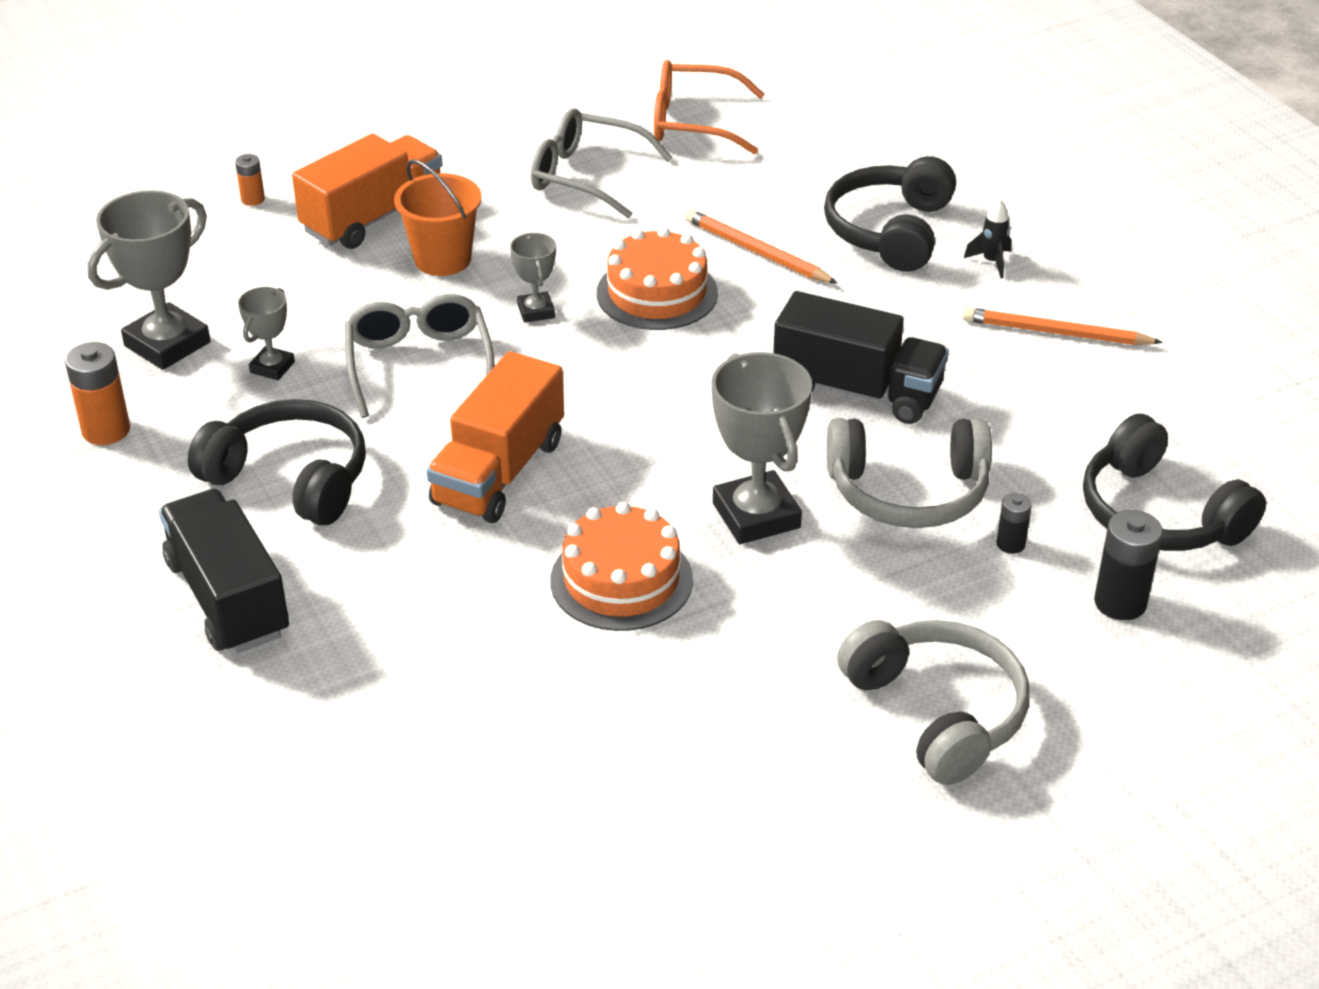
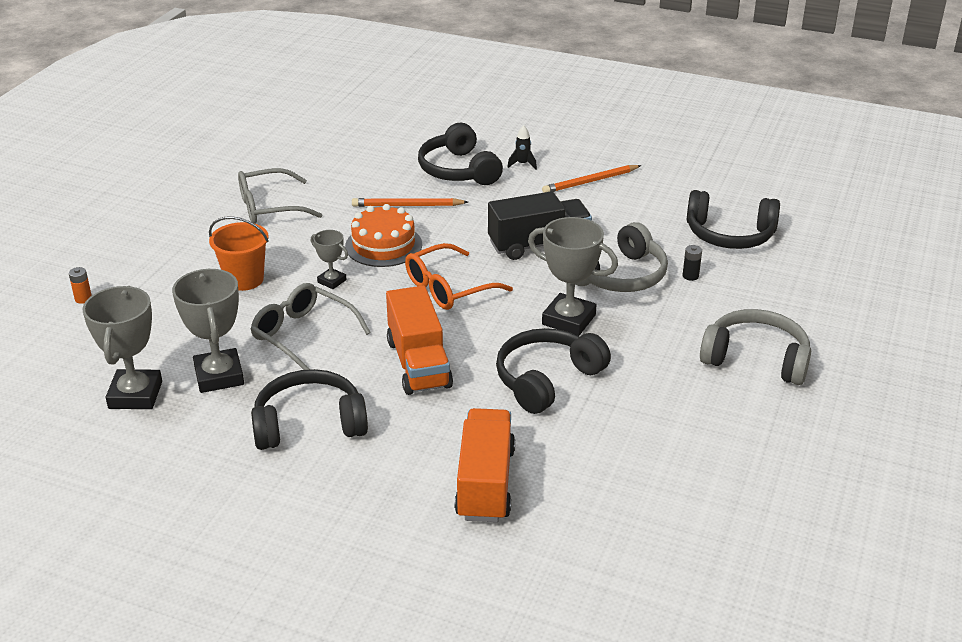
camera: 40 degrees left, 5 degrees down
(106, 430) = (160, 457): orange battery -> none
(228, 598) = (358, 499): black truck -> none
(272, 367) = (219, 376): grey trophy -> grey trophy, size x1.90
(373, 217) = (173, 276): orange truck -> orange truck (485, 483)
(621, 580) = (547, 380): orange cake -> black headphones
(693, 122) = (292, 160): orange glasses -> orange glasses (448, 288)
(1120, 603) = (763, 277): black battery -> none

